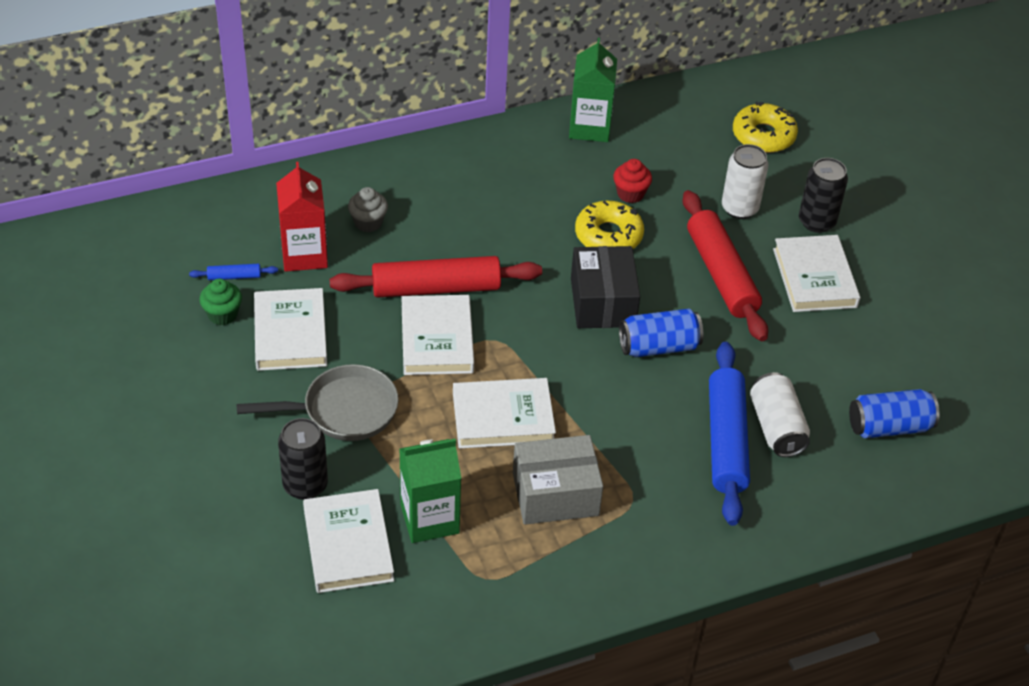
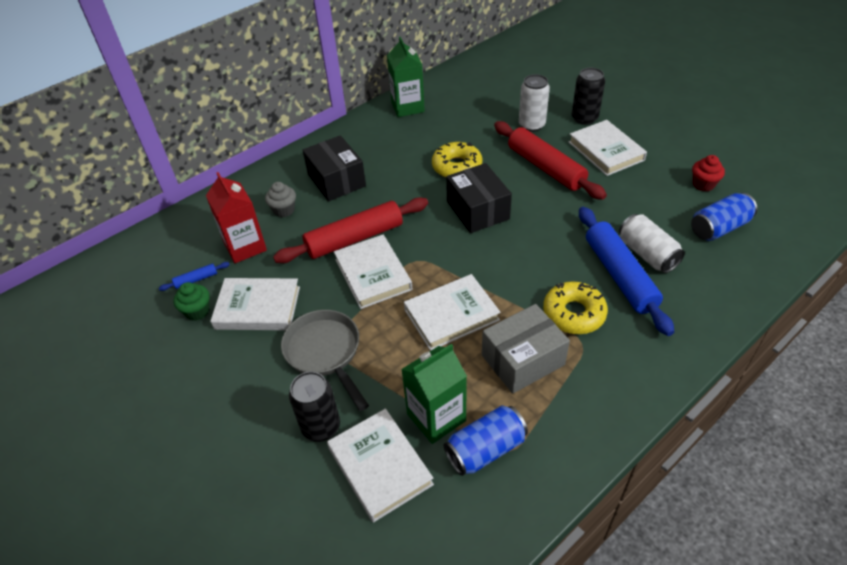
camera: 15 degrees left, 0 degrees up
(290, 334) = (258, 308): white book -> white book turned 60 degrees counterclockwise
(343, 410) = (325, 353): grey pan -> grey pan turned 90 degrees counterclockwise
(449, 204) = (336, 180): none -> black box
(630, 194) = (456, 137): red cupcake -> red cupcake (703, 184)
(658, 346) = (533, 227): blue can -> blue can (485, 449)
(763, 136) = (519, 80): yellow donut -> yellow donut (573, 314)

